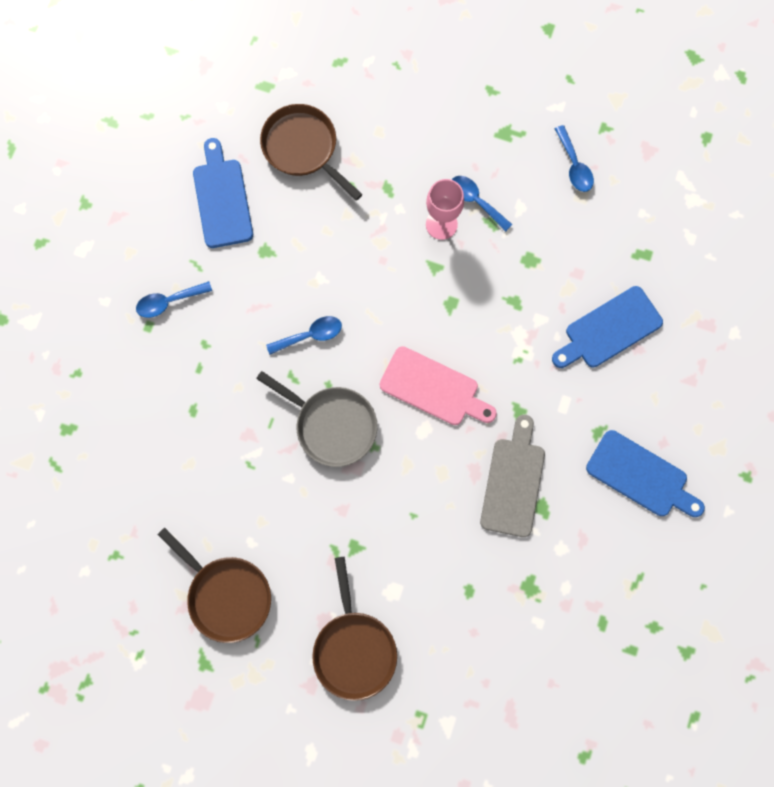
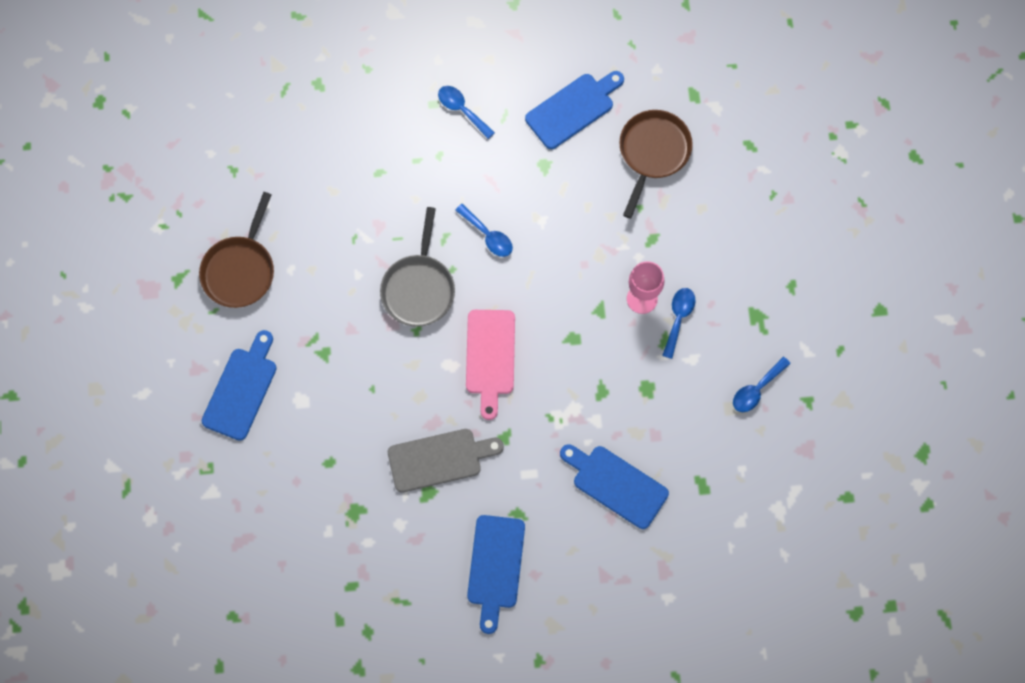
camera: 65 degrees right, 5 degrees down
(354, 647) = (241, 389): brown pan -> blue cutting board

